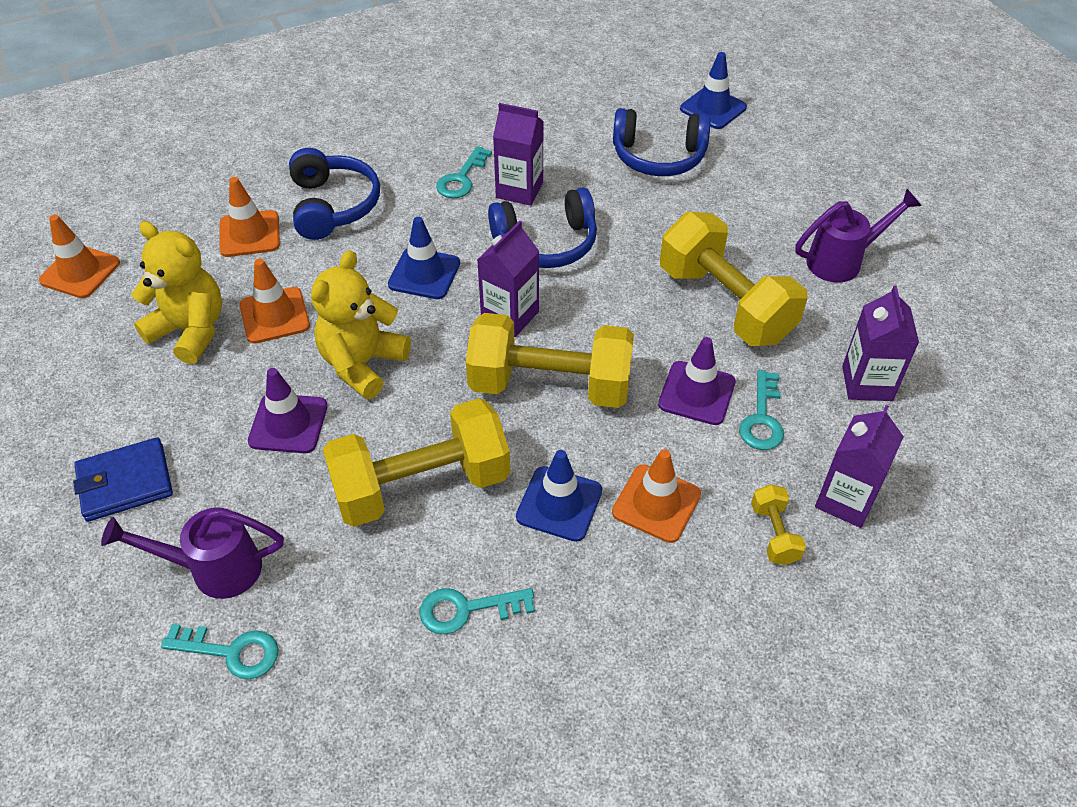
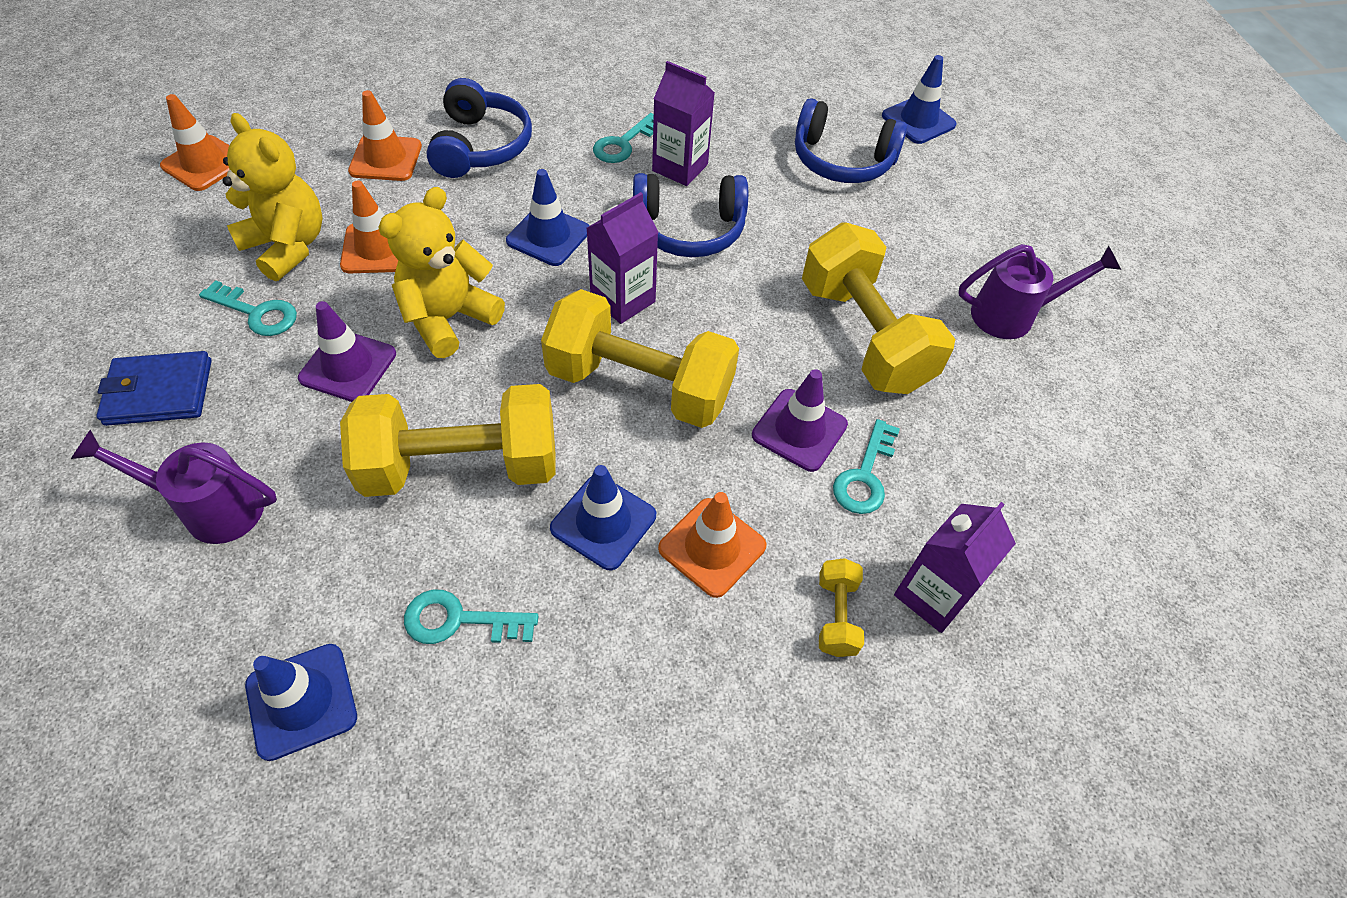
camera: 10 degrees right, 5 degrees up
(231, 652) = (191, 605): turquoise key -> turquoise key (257, 313)
(358, 704) = (301, 701): none -> blue traffic cone
(867, 383) = (999, 462): purple carton -> none

